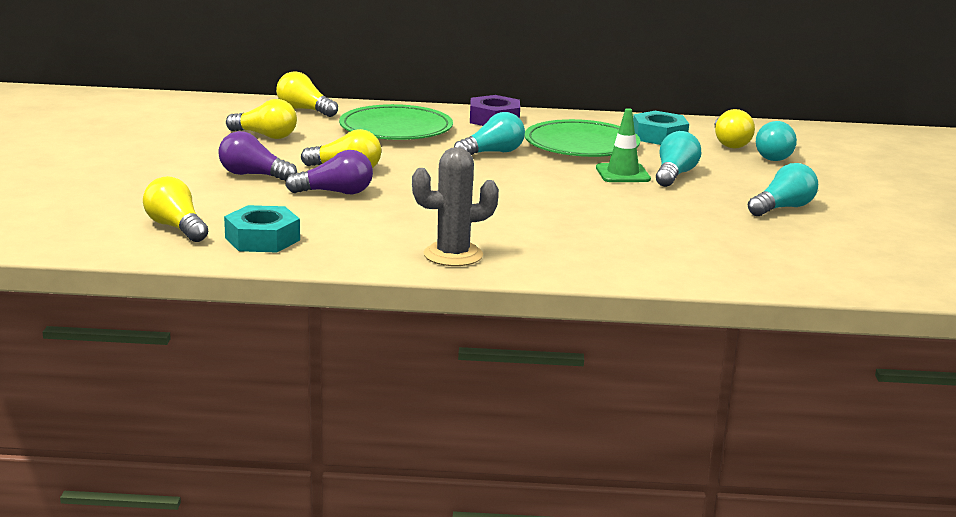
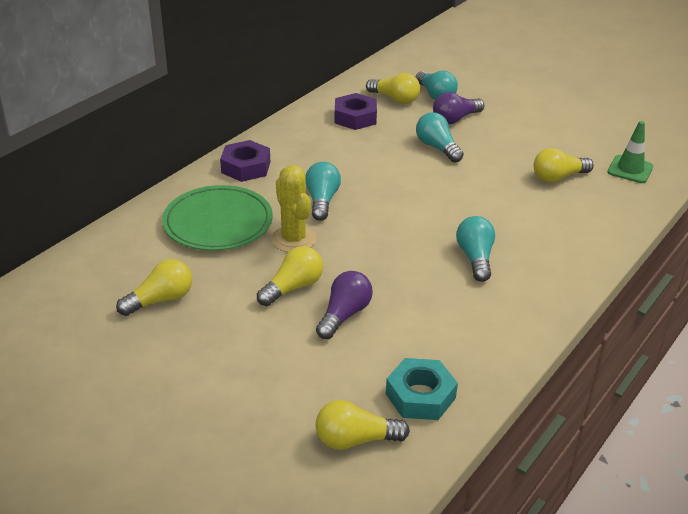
camera: 55 degrees left, 15 degrees up
(253, 175) = (260, 345): purple light bulb -> purple light bulb (455, 119)
(304, 110) = (112, 251): yellow light bulb -> yellow light bulb (558, 177)
(415, 155) = (293, 239): none -> yellow cactus
(453, 255) = (520, 308): grey cactus -> none
(581, 145) = (342, 156): green plate -> none
(622, 174) = (417, 166): green traffic cone -> green traffic cone (630, 169)
(659, 136) = (355, 117): turquoise nut -> purple nut
(783, 208) = (529, 138): turquoise light bulb -> turquoise light bulb (475, 258)

